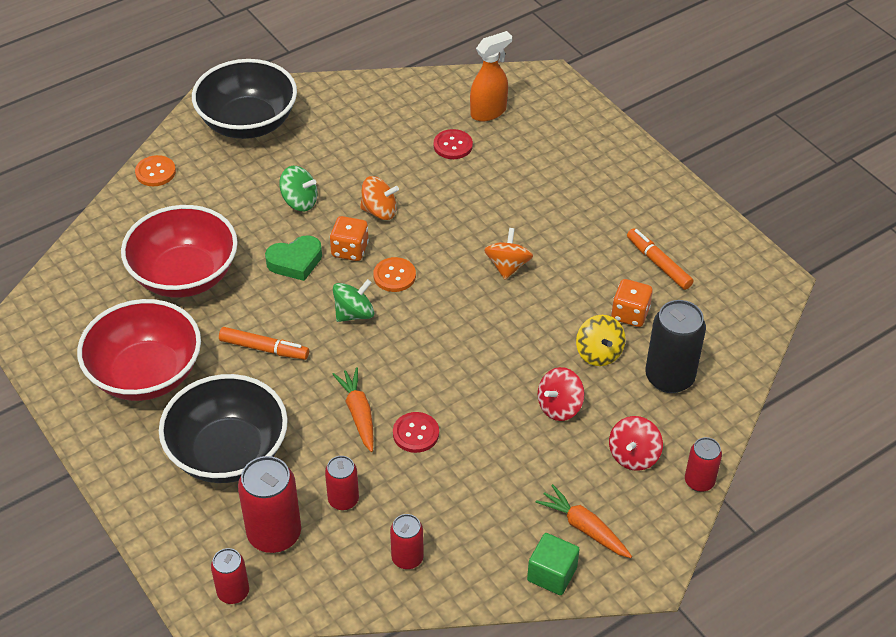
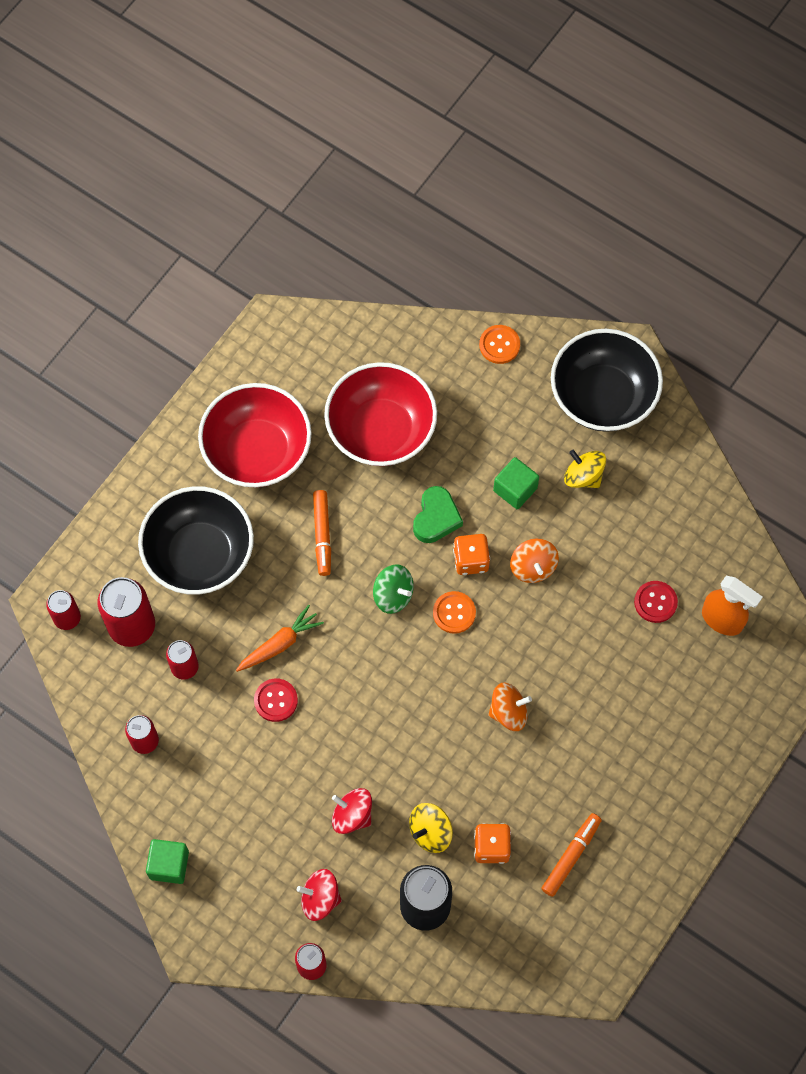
camera: 70 degrees right, 20 degrees up
(295, 262) = (436, 518): green heart -> green heart turned 120 degrees counterclockwise
(299, 201) = (515, 489): green spinning top -> green cube
(313, 155) = (583, 476): none -> yellow spinning top
(584, 528) = (226, 878): orange carrot -> none

